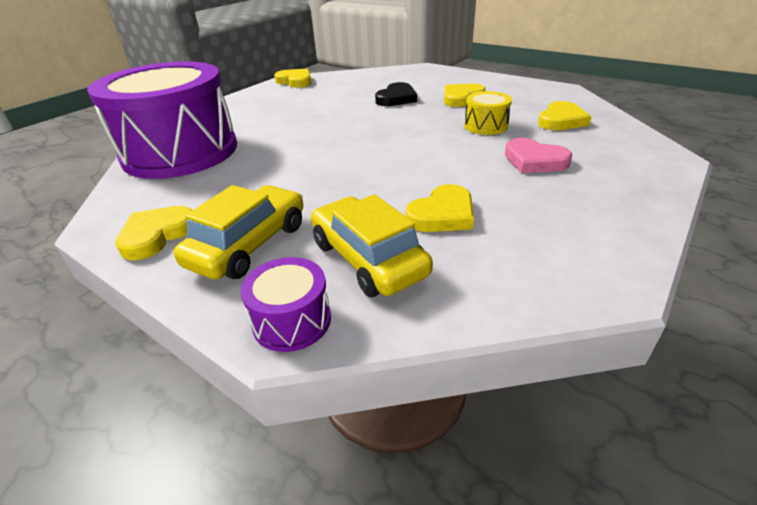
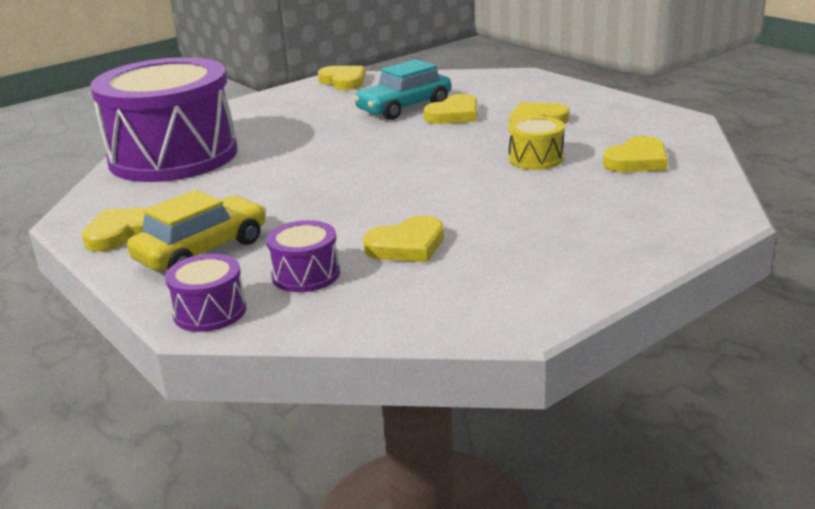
camera: 15 degrees right, 10 degrees down
(354, 96) = (404, 107): none -> turquoise car
(368, 258) = (305, 275): yellow car -> purple drum
(396, 98) = (454, 115): black heart -> yellow heart
(534, 160) = (556, 203): pink heart -> none

